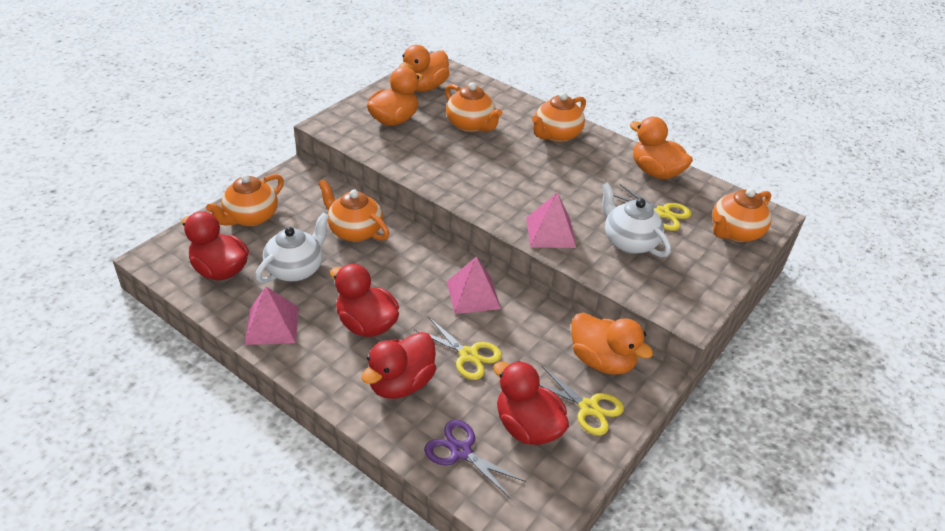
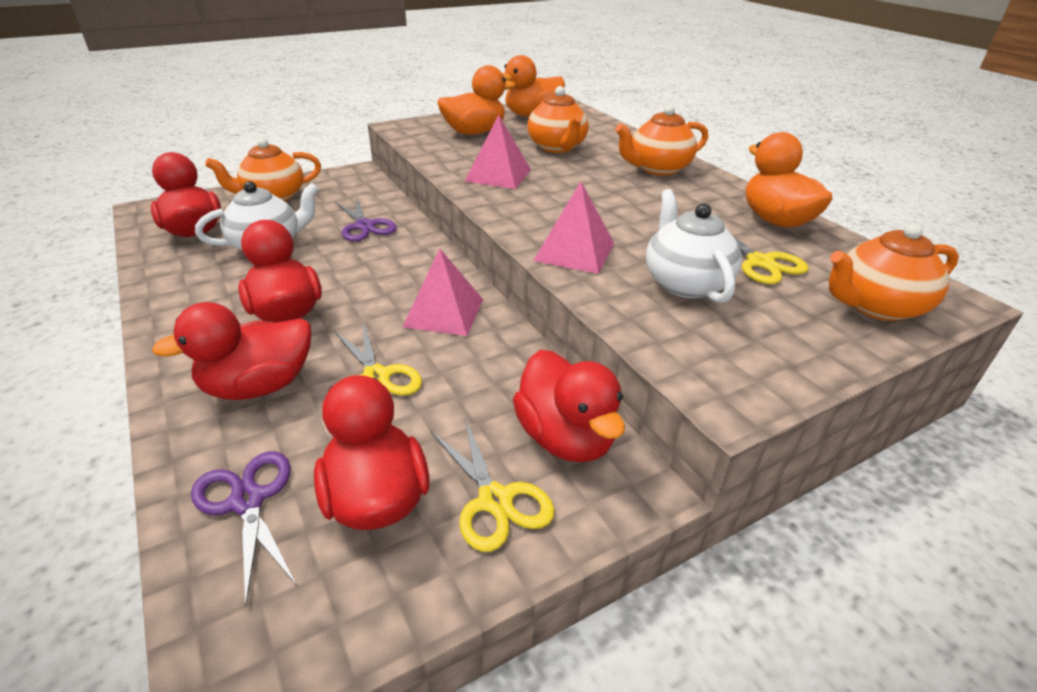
camera: 25 degrees right, 5 degrees down
(272, 325) = (185, 288): pink pyramid -> pink pyramid (498, 175)
(354, 231) = (364, 226): orange teapot -> purple scissors
(602, 361) = (565, 438): orange duck -> red duck

